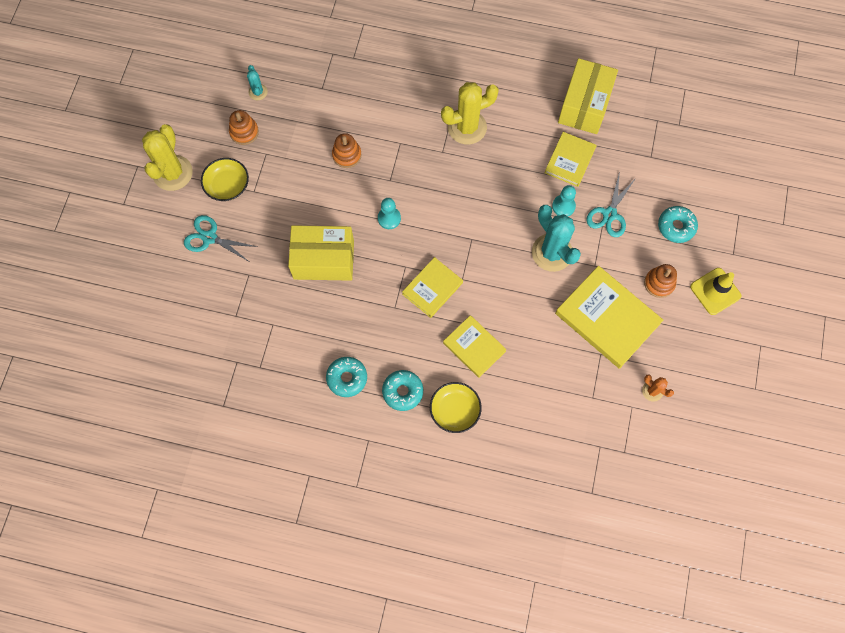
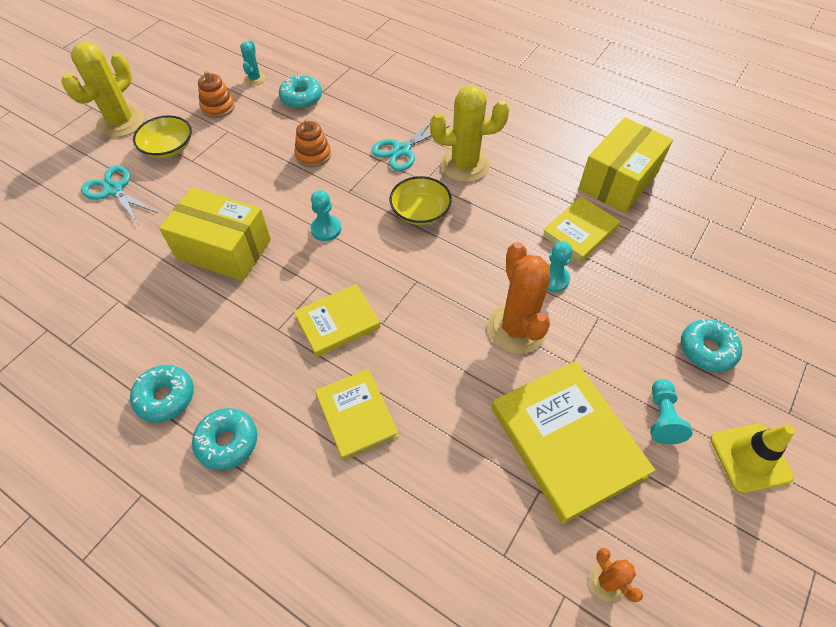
camera: 20 degrees right, 15 degrees down
(308, 100) = (301, 98): none -> turquoise donut
(455, 410) = (285, 496): yellow bowl -> yellow bowl (420, 211)
(552, 252) = (516, 329): turquoise cactus -> orange cactus
(609, 214) = (613, 306): turquoise scissors -> turquoise scissors (401, 150)
(659, 283) = (662, 417): orange stacking toy -> turquoise pawn

